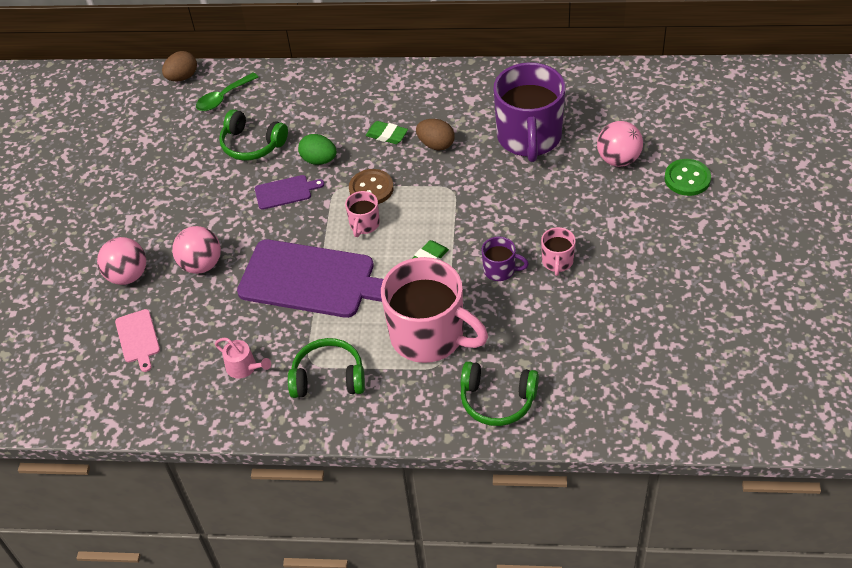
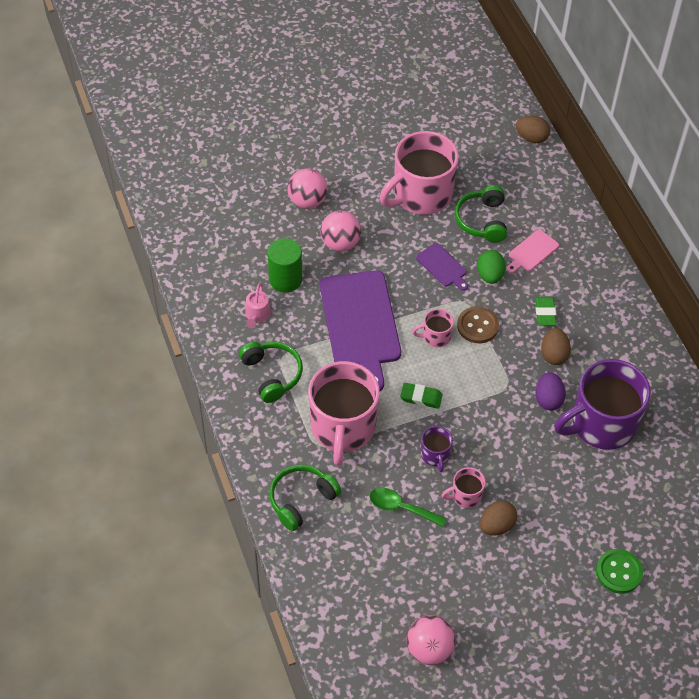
camera: 60 degrees right, 5 degrees up
(138, 338) = (253, 235): pink cutting board -> pink cutting board (532, 252)
(188, 180) = (421, 195): none -> pink mug
(215, 327) = (285, 279): none -> green cylinder
(223, 98) = (524, 176): green spoon -> green spoon (401, 508)
(482, 165) = (548, 399): none -> purple egg
(497, 400) = (301, 500): green headphones -> green headphones turned 60 degrees clockwise
(601, 249) = (496, 525): none -> brown egg
(618, 159) = (613, 506): pink ball -> pink ball (429, 649)

